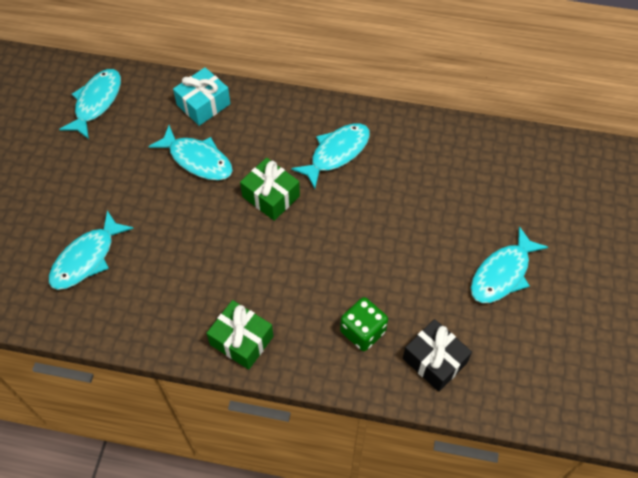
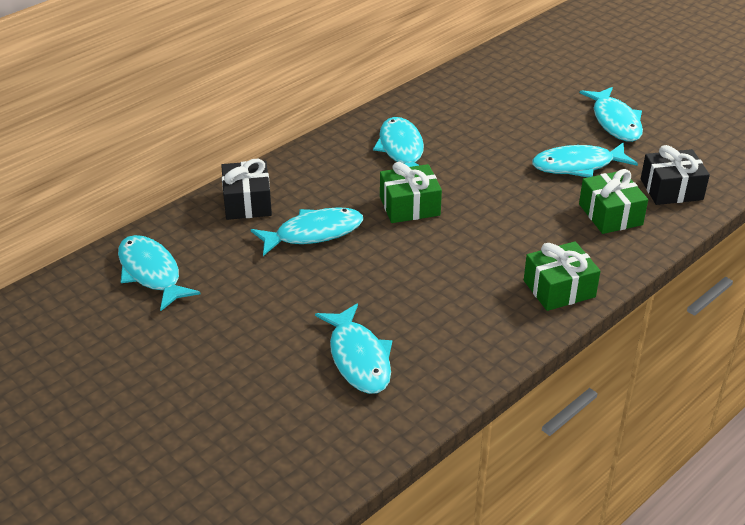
camera: 55 degrees left, 20 degrees down
(203, 104) = (247, 202): turquoise gift -> black gift
(362, 331) = (610, 214): green dice -> green gift
(412, 277) = (577, 165): none -> turquoise fish

